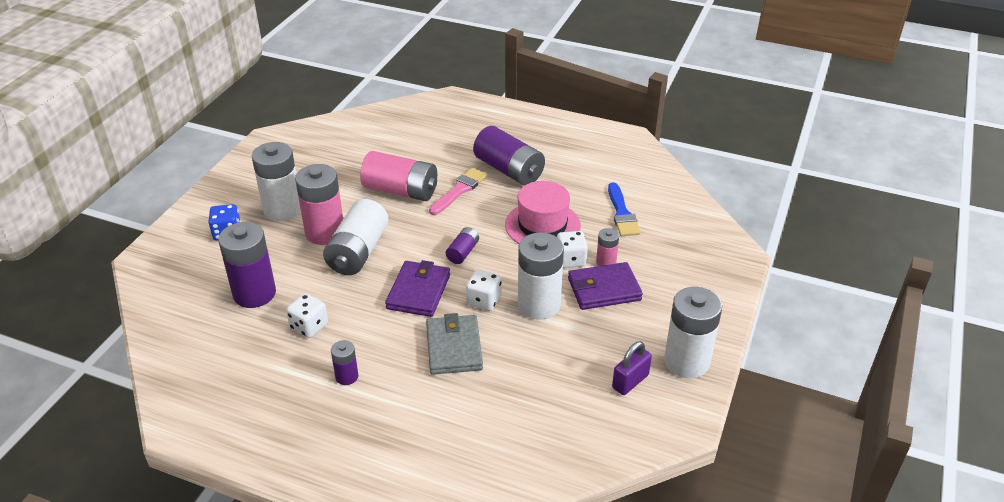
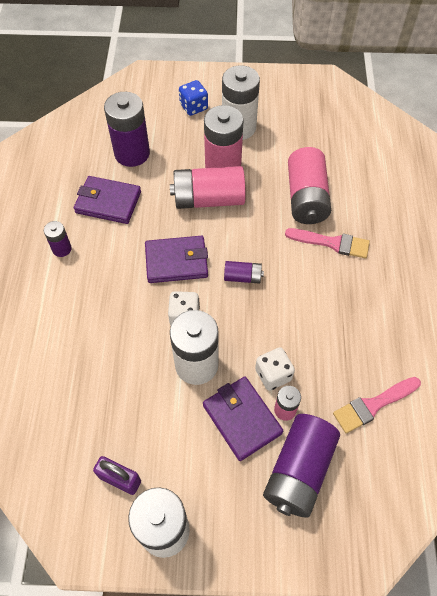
camera: 70 degrees right, 20 degrees up
(309, 326) = (108, 202): white dice -> purple wallet
(358, 252) = (208, 199): white battery -> pink battery
(454, 348) = (117, 313): grey wallet -> none
(509, 170) = (388, 274): purple battery -> purple battery (299, 471)
(542, 225) = (315, 332): pink hat -> none
(622, 213) = (373, 405): blue brush -> pink brush

